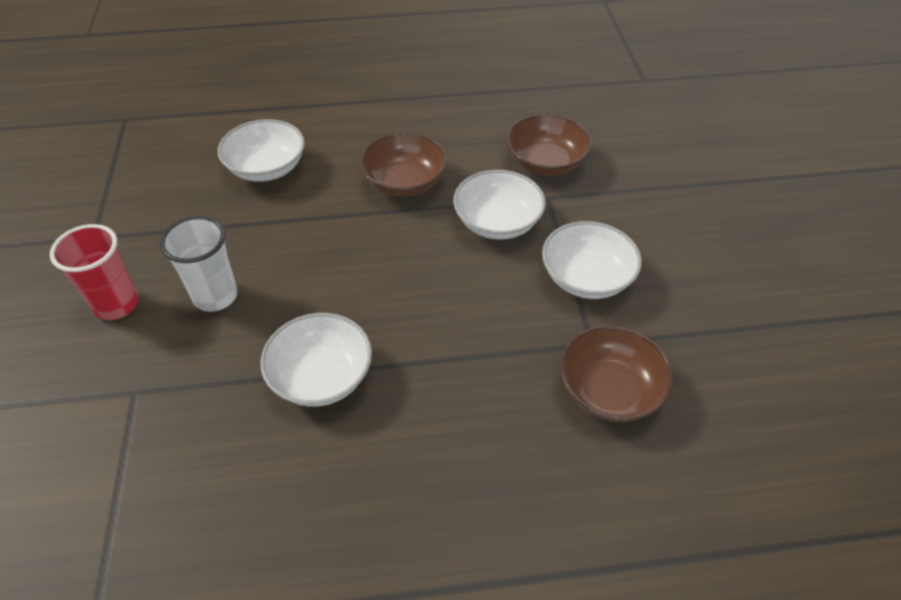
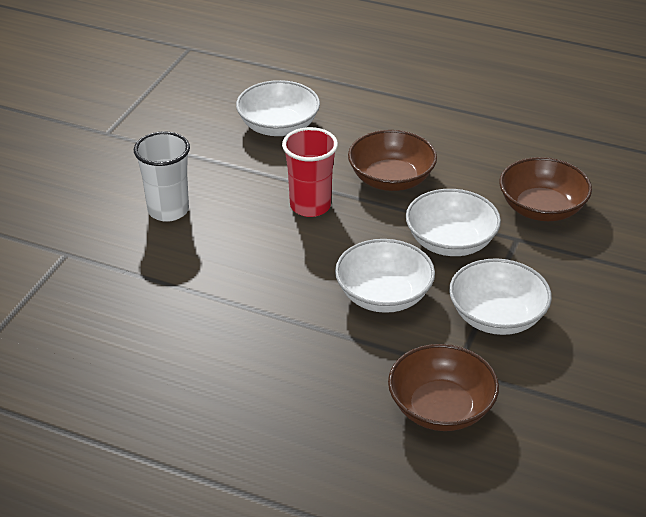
camera: 30 degrees right, 10 degrees down
(116, 304) = (91, 188): red cup -> red cup (310, 206)
(321, 376) = (208, 299): white bowl -> white bowl (383, 295)

